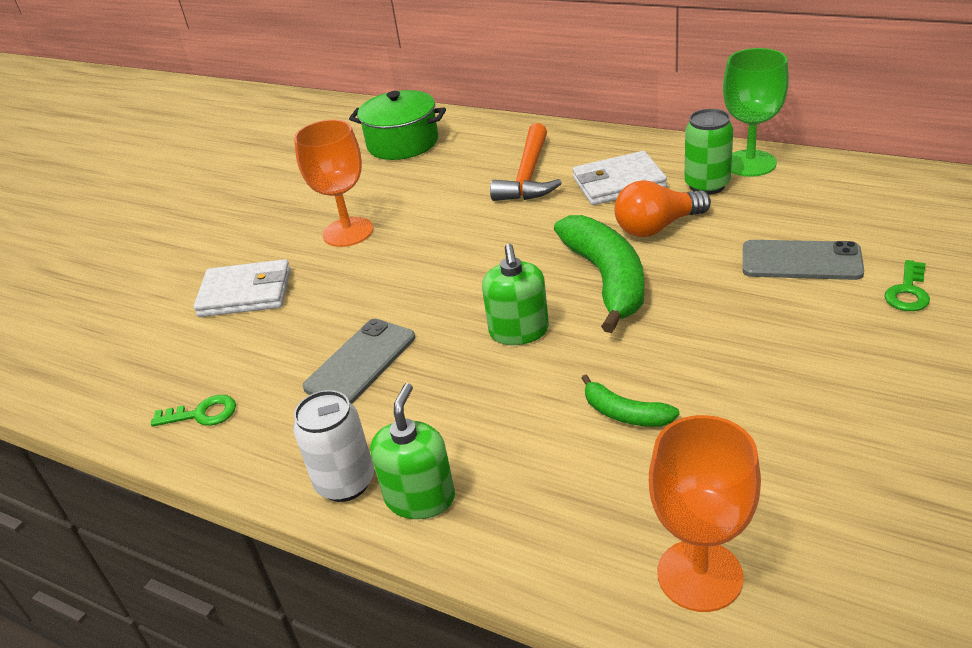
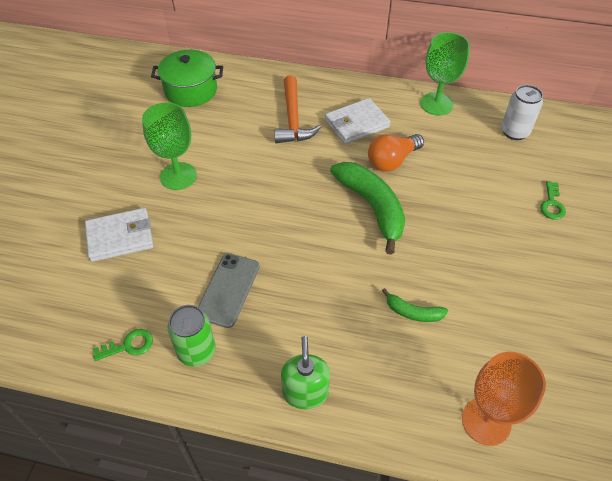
camera: 20 degrees left, 15 degrees up
(345, 482) = (252, 388): white can -> white can (514, 132)
(348, 232) = (178, 176): orange goblet -> green goblet
(519, 331) = (328, 254): green soap dispenser -> none
(707, 185) = (414, 124): green can -> green can (197, 351)
(801, 261) = (486, 184): grey phone -> none

